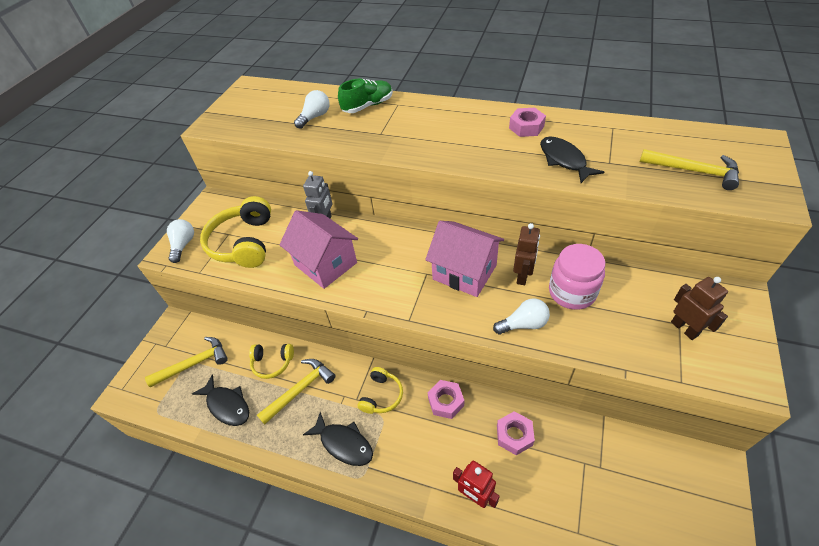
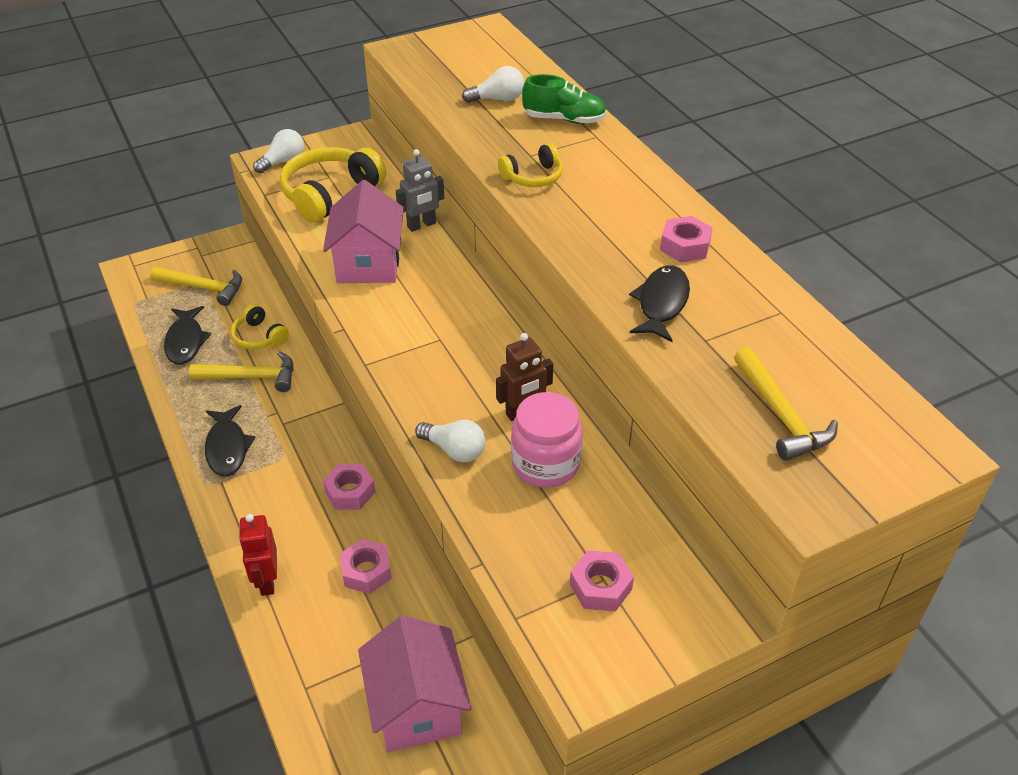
camera: 40 degrees right, 5 degrees down
(382, 395) = (306, 439): yellow headphones -> yellow headphones (533, 177)
(464, 272) = (475, 365): pink house -> pink house (417, 706)
(684, 328) = (600, 586): brown robot -> pink nut

